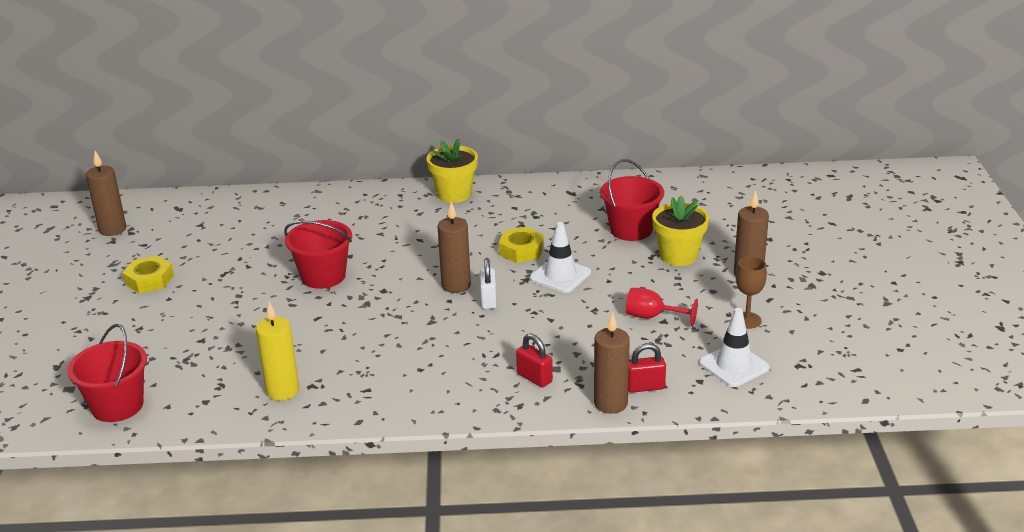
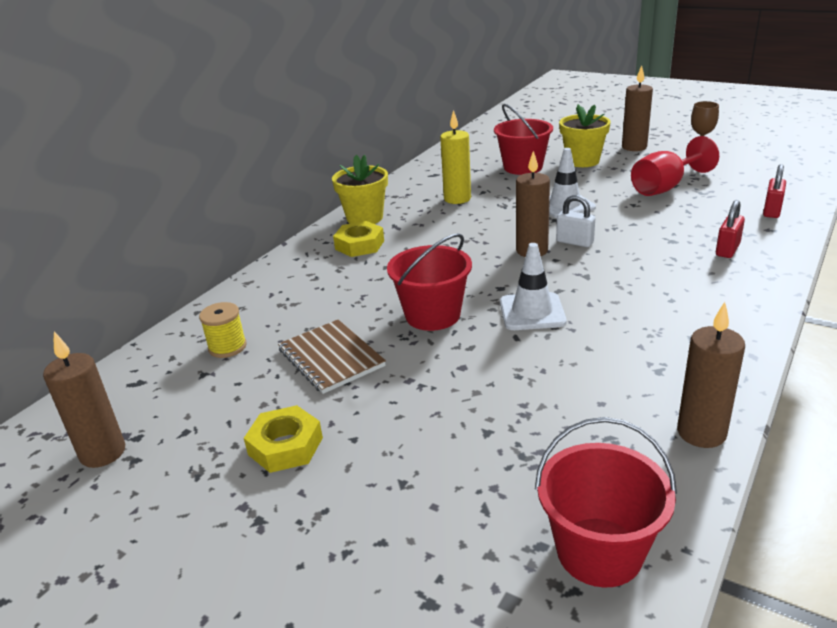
camera: 55 degrees left, 0 degrees up
(233, 219) = (227, 347): none -> yellow spool
(244, 259) = (331, 358): none -> brown notebook
(282, 391) = (657, 393): yellow candle -> yellow candle (457, 199)
(521, 250) = (503, 211): yellow nut -> yellow nut (359, 245)
(534, 378) = (727, 250): red padlock -> red padlock turned 45 degrees counterclockwise
(610, 403) = (790, 229): brown candle -> brown candle (701, 433)
(652, 317) = (665, 187): red goblet -> red goblet, size x1.51
(734, 365) = (760, 177): white traffic cone -> white traffic cone (532, 312)

